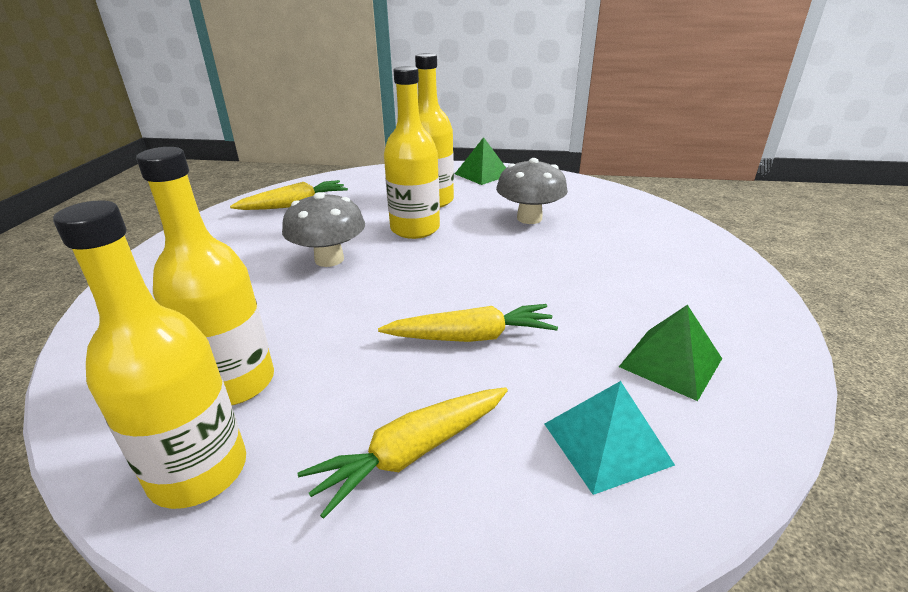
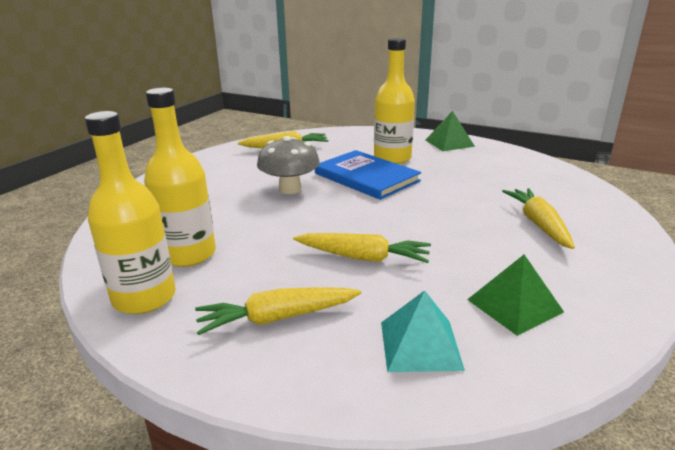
camera: 20 degrees right, 5 degrees down
(415, 229) = (366, 177): yellow bottle -> blue book
(529, 218) = (467, 182): grey mushroom -> none
(630, 257) = (538, 224): none -> yellow carrot

